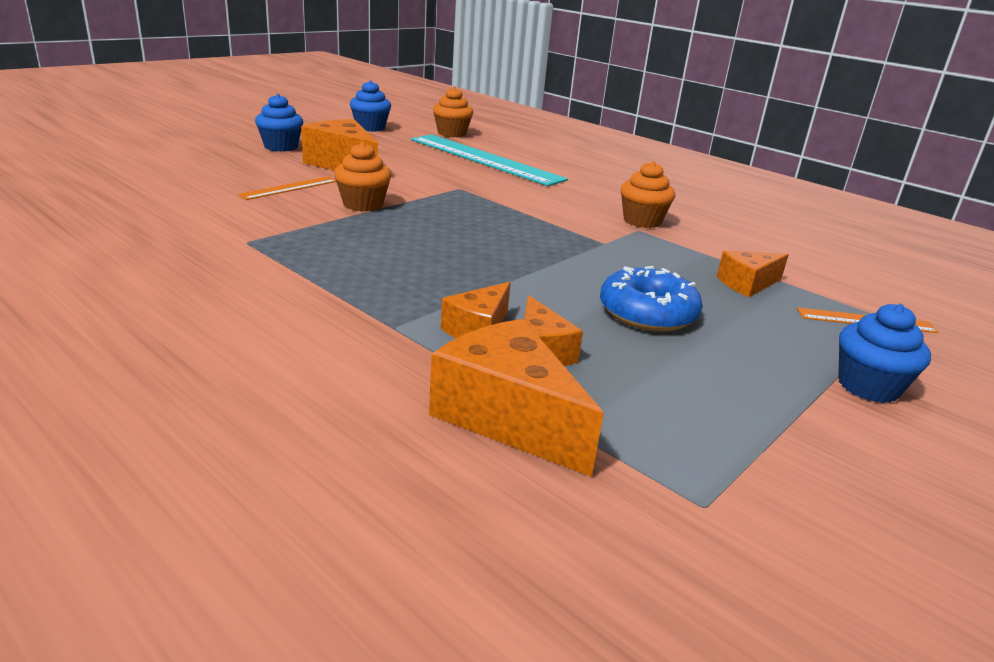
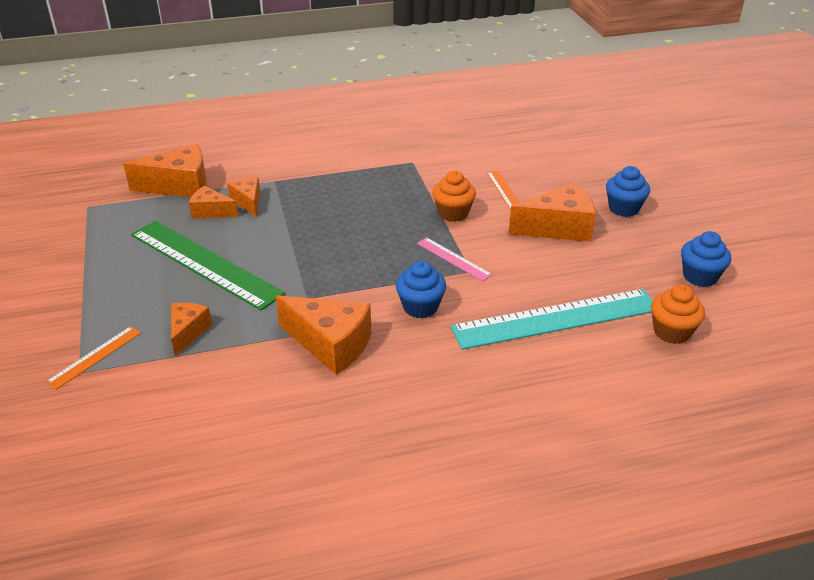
camera: 125 degrees right, 10 degrees up
(450, 195) = (453, 259): none -> pink ruler
(642, 221) = (330, 344): orange cupcake -> orange cheese
(647, 313) = (204, 263): blue donut -> green ruler
(868, 386) = (64, 300): blue cupcake -> blue cupcake (420, 307)

